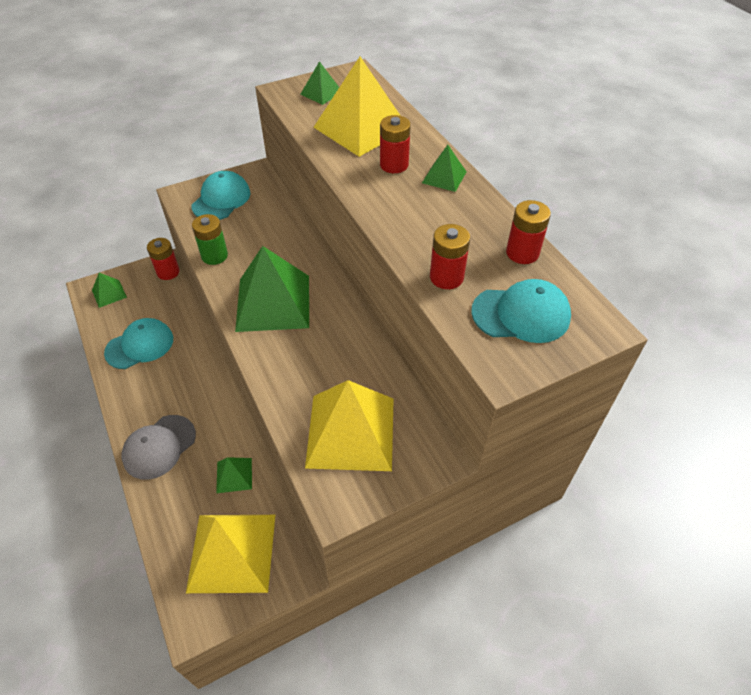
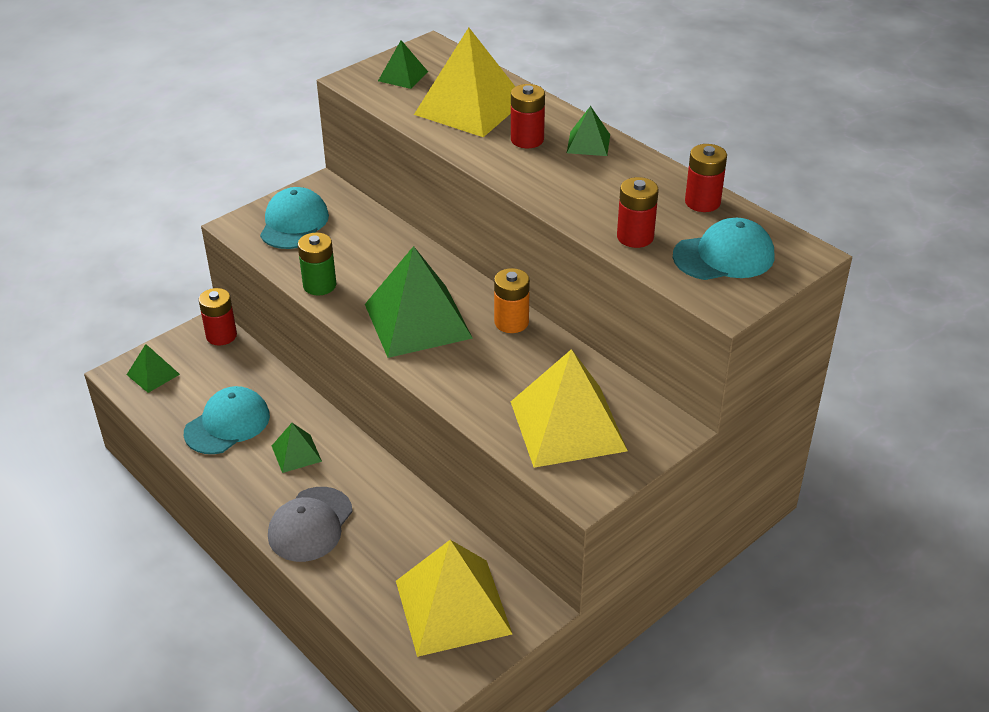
camera: 15 degrees left, 10 degrees down
(234, 475) = (418, 533): green pyramid -> green pyramid (296, 453)
(346, 319) = (511, 322): none -> orange battery

